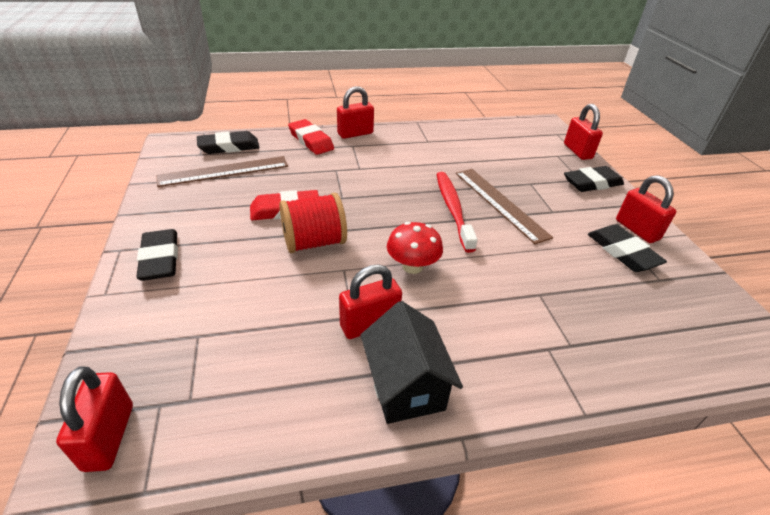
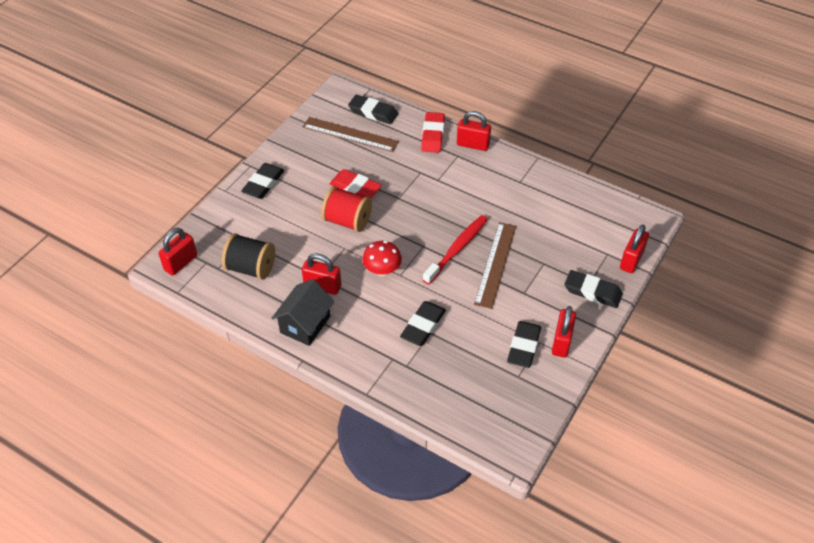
camera: 45 degrees right, 10 degrees up
(245, 365) = (251, 268): none -> black spool
(525, 293) = (423, 326): none -> black eraser

